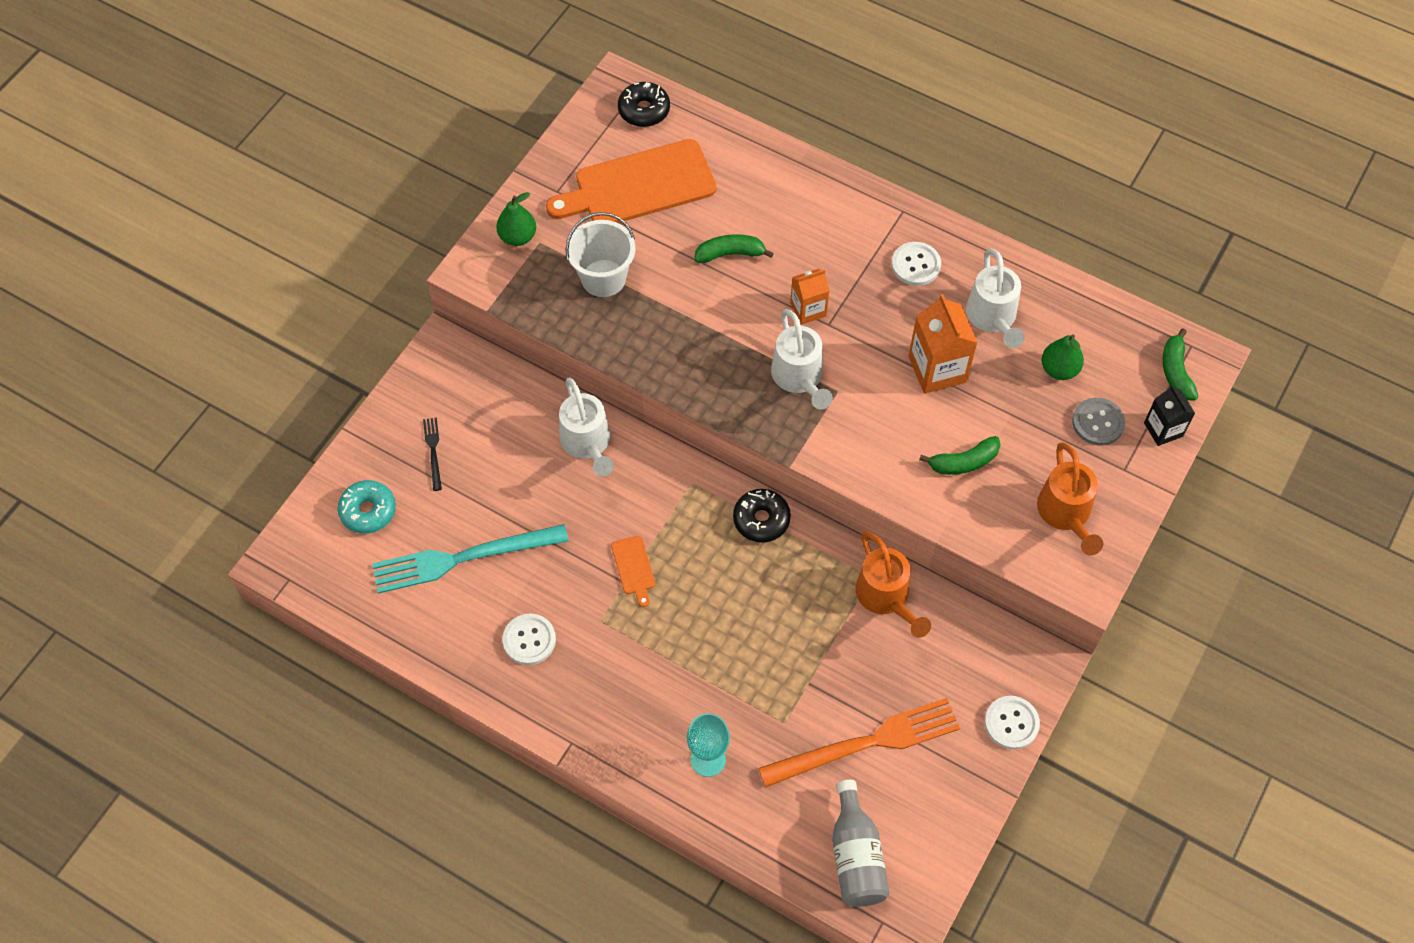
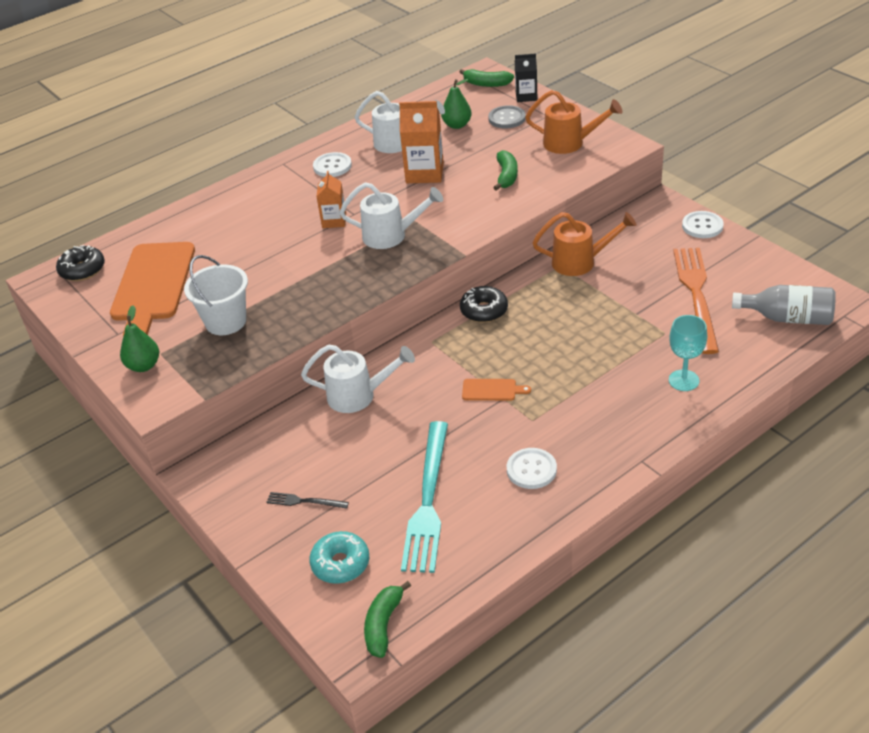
camera: 65 degrees left, 20 degrees down
(730, 254) = (256, 249): green banana -> green banana (383, 624)

